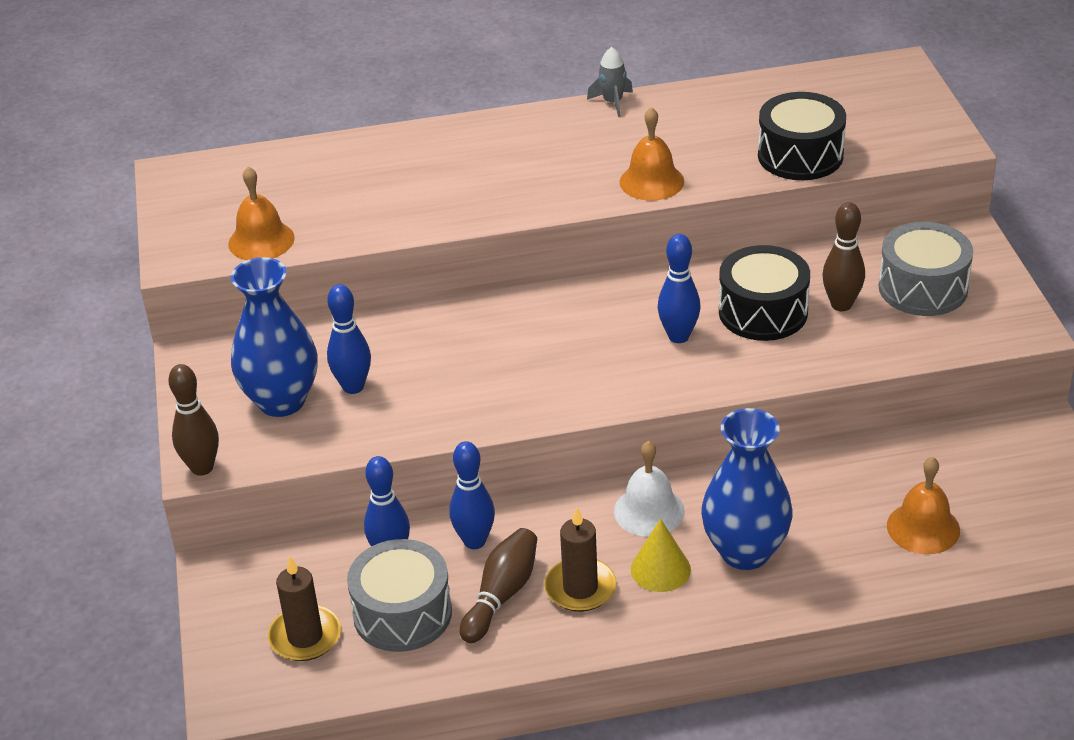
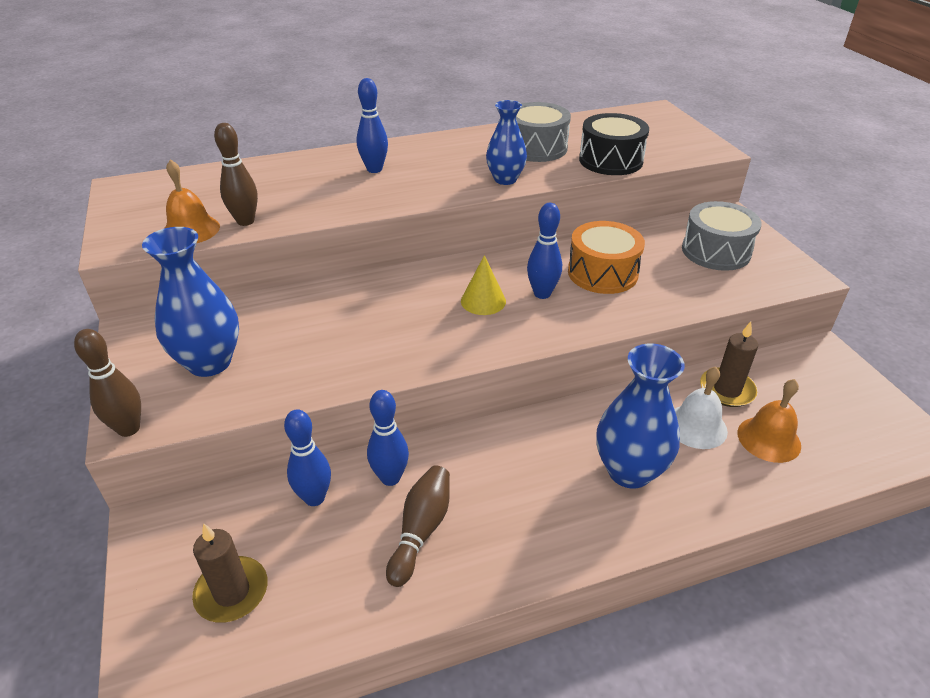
camera: 10 degrees left, 0 degrees up
(353, 387) = (274, 347): blue bowling pin -> blue bowling pin (374, 169)
(402, 613) = (328, 558): grey drum -> grey drum (536, 148)
(580, 588) = (492, 517): brown candle -> brown candle (727, 390)
(612, 102) = (464, 134): grey rocket -> none
(649, 511) = (538, 439): white bell -> white bell (696, 426)
(651, 181) = (505, 179): orange bell -> blue vase
(660, 569) = (560, 493): yellow cone -> yellow cone (483, 301)
(763, 312) = (602, 273): black drum -> orange drum
(841, 305) = (660, 265): brown bowling pin -> brown bowling pin (245, 221)

